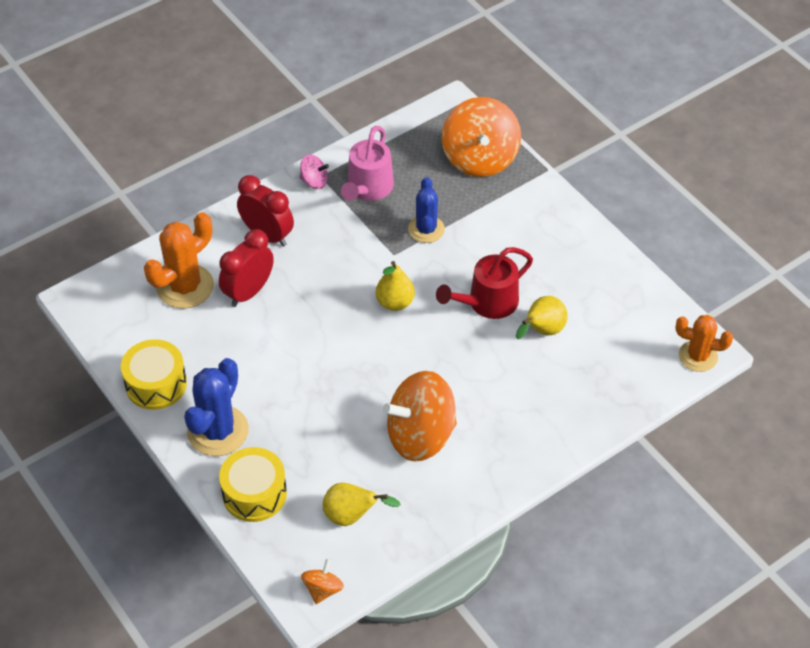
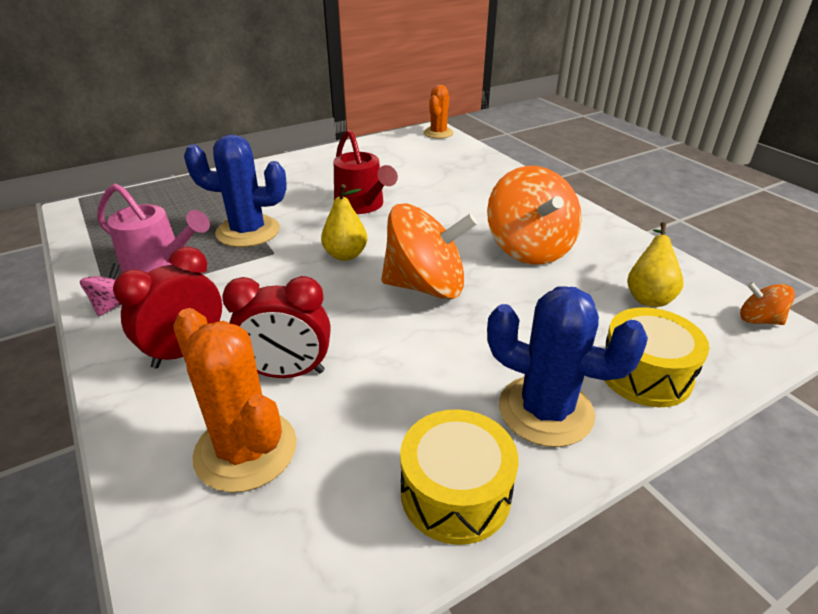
camera: 85 degrees left, 15 degrees down
(248, 292) = (287, 372): red clock -> red clock turned 45 degrees counterclockwise
(426, 229) = (248, 231): blue cactus -> blue cactus, size x1.52
(480, 158) = (169, 198): orange spinning top -> orange spinning top (426, 286)
(542, 331) = (403, 184): yellow pear -> none

